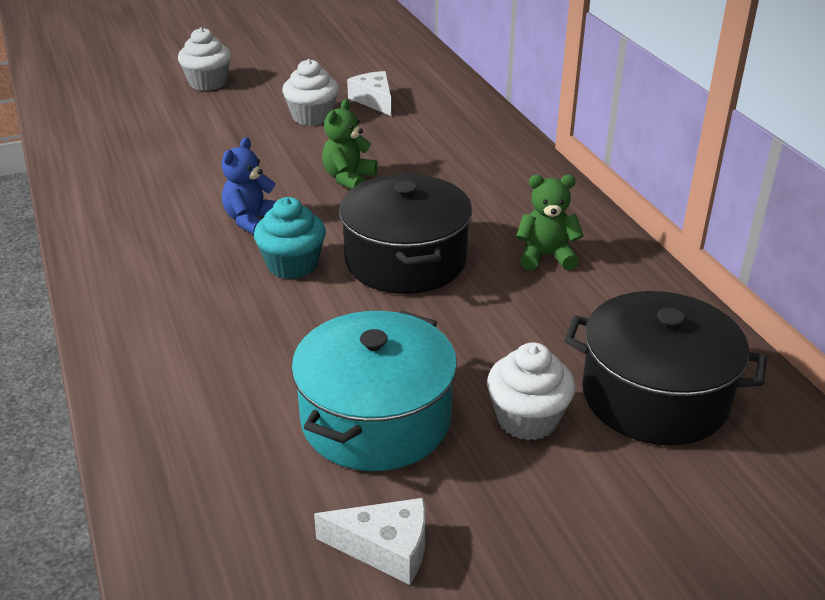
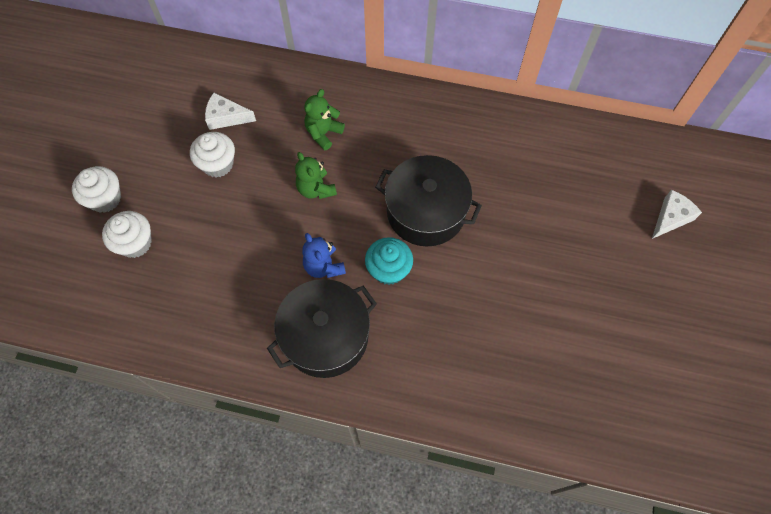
camera: 55 degrees left, 30 degrees up
(376, 419) = (548, 304): turquoise pot -> none
(385, 548) = (633, 348): white cheese -> white cheese (671, 218)
(527, 419) = (588, 241): white cupcake -> white cupcake (135, 243)
(546, 256) = (470, 146): green teddy bear -> green teddy bear (323, 133)
(655, 396) = (605, 180): black pot -> black pot (325, 336)

